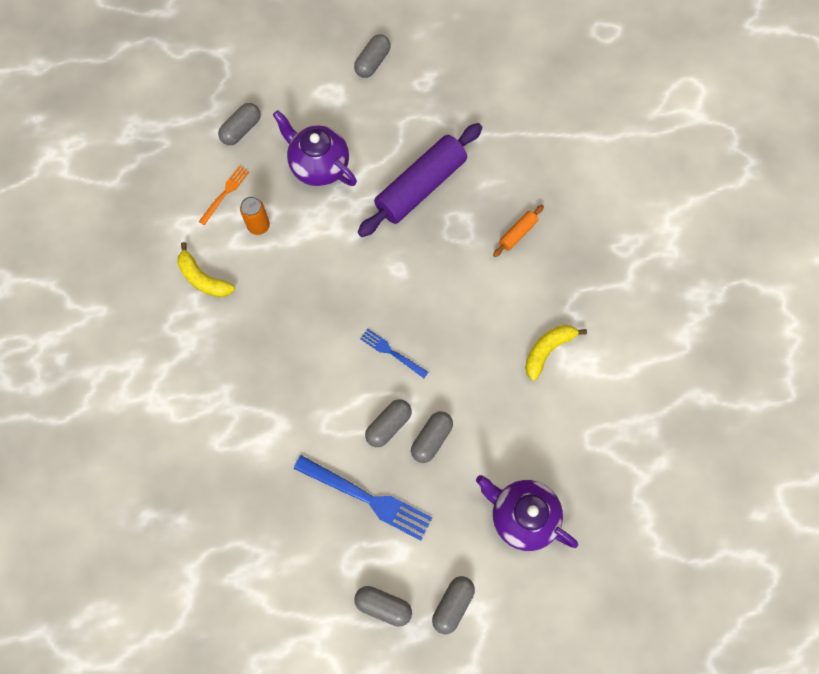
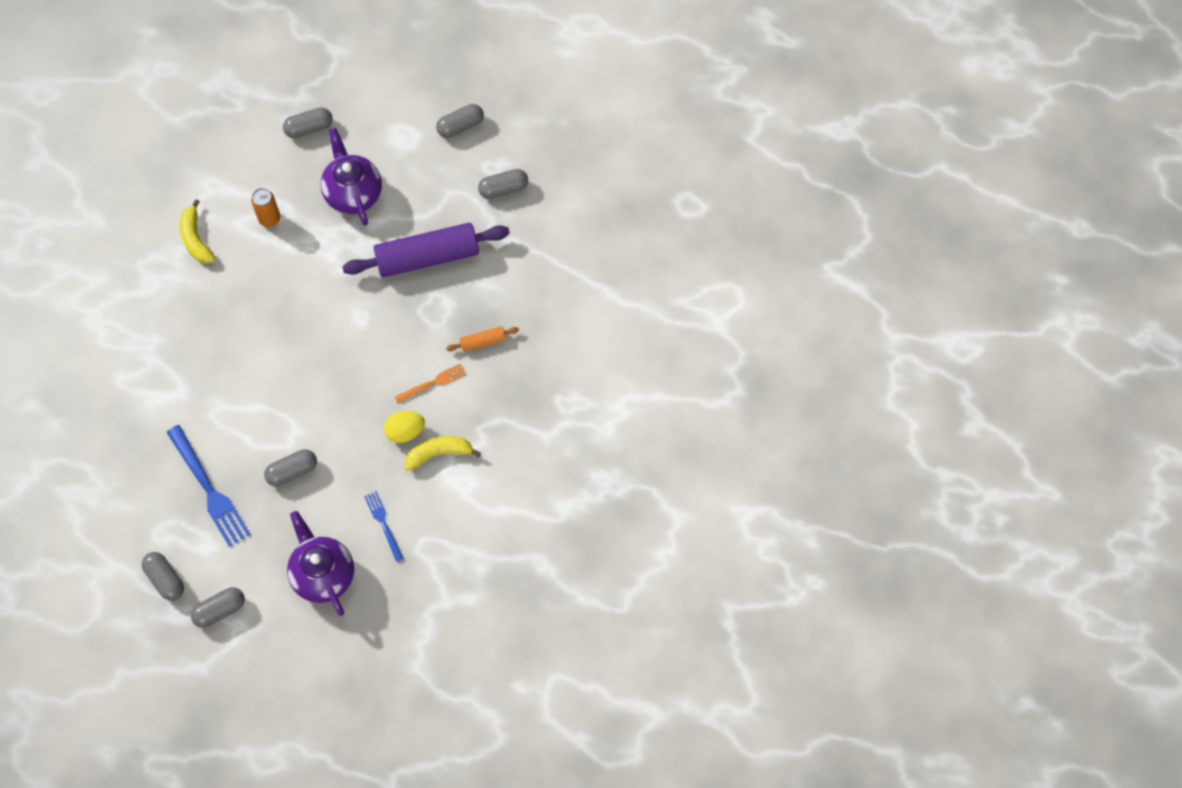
camera: 30 degrees right, 5 degrees down
(225, 193) = (260, 176): orange fork -> orange fork (433, 383)
(388, 425) = (265, 441): grey capsule -> grey capsule (503, 189)
(391, 352) = (308, 383): blue fork -> blue fork (383, 523)
(506, 347) = (405, 432): none -> yellow egg

